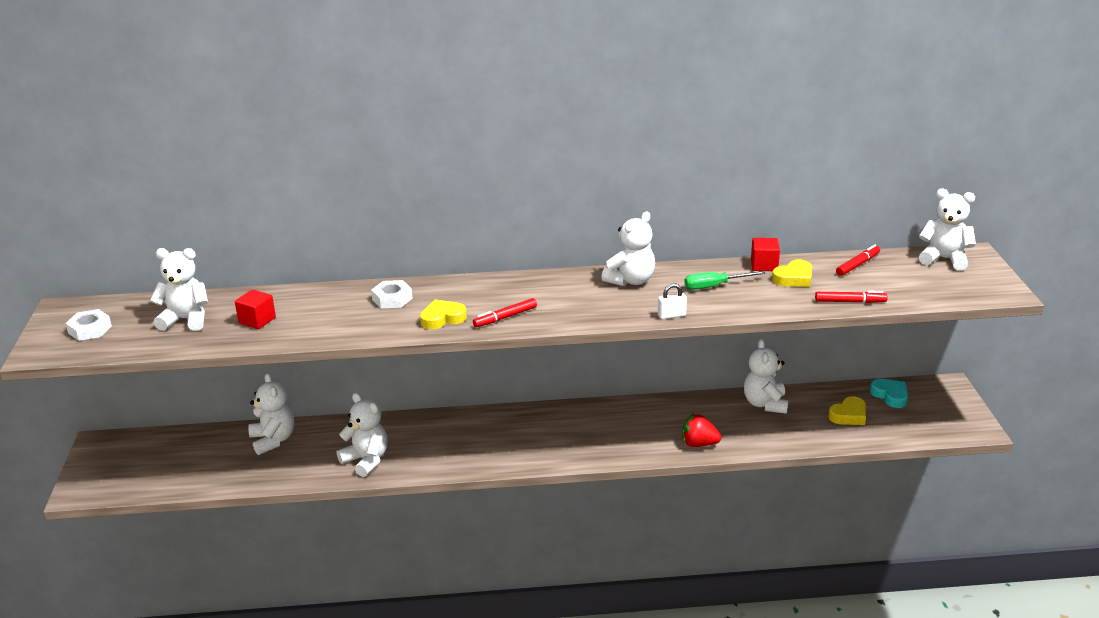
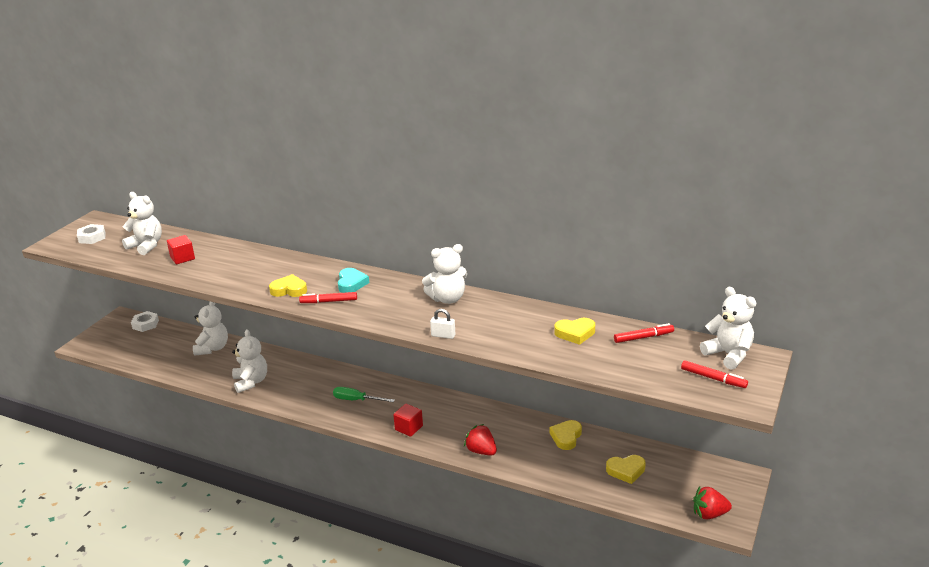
camera: 30 degrees right, 0 degrees up
(392, 299) = (276, 266): white nut -> white nut (145, 324)
(714, 286) = (504, 321): green screwdriver -> green screwdriver (356, 400)
(764, 265) = (564, 315): red cube -> red cube (409, 428)
(765, 404) = (566, 437): white teddy bear -> yellow heart
(850, 301) = (596, 367): red marker -> red marker (713, 378)
(890, 395) = (680, 467): turquoise heart -> turquoise heart (351, 283)
(953, 426) = (709, 514): none -> red strawberry

